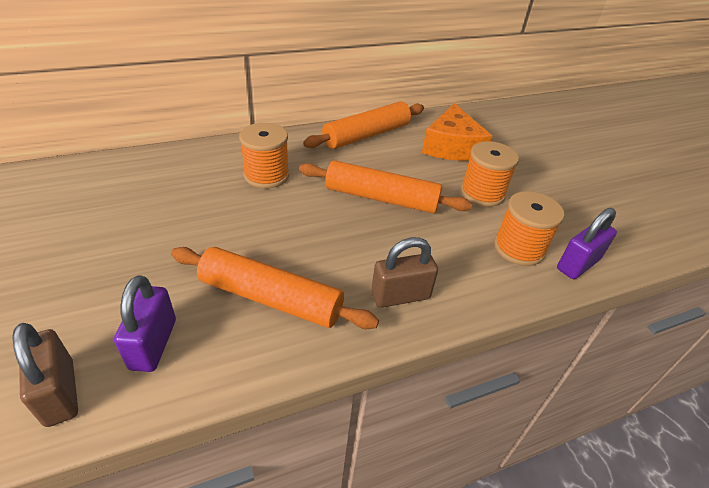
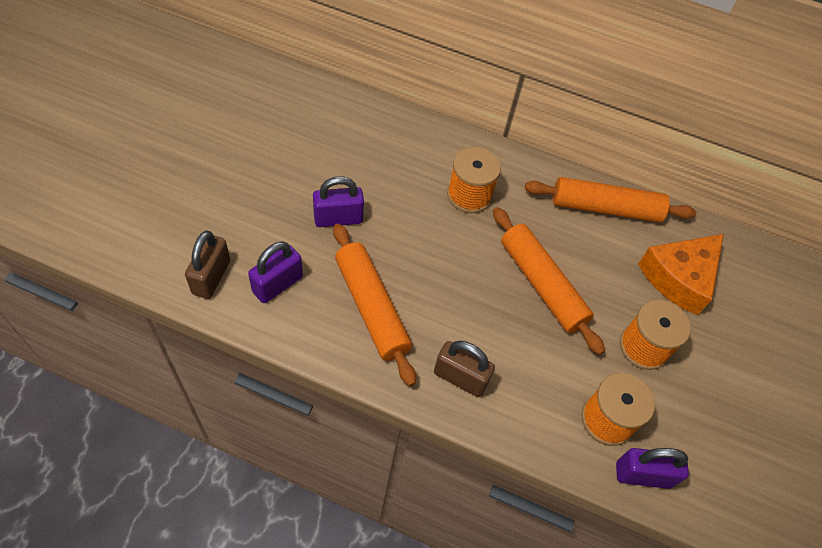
camera: 40 degrees right, 15 degrees up
(166, 252) = (338, 219): none -> purple padlock

